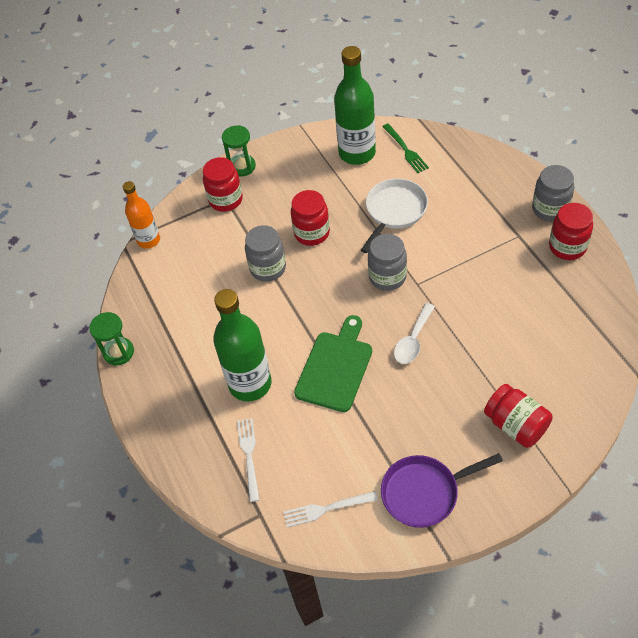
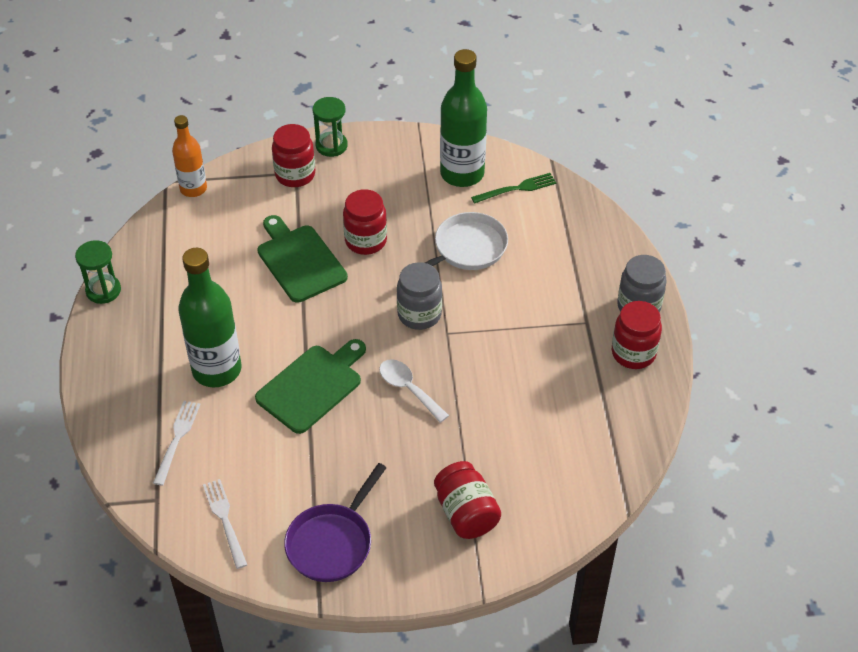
camera: 15 degrees right, 5 degrees down
(268, 268) = (299, 260): grey jar -> green cutting board
(326, 509) = (224, 520): white fork -> white fork turned 60 degrees clockwise
(406, 150) = (517, 188): green fork -> green fork turned 105 degrees counterclockwise
(413, 340) = (408, 389): white spoon -> white spoon turned 90 degrees clockwise
(424, 492) = (332, 542): purple pan -> purple pan turned 60 degrees counterclockwise

